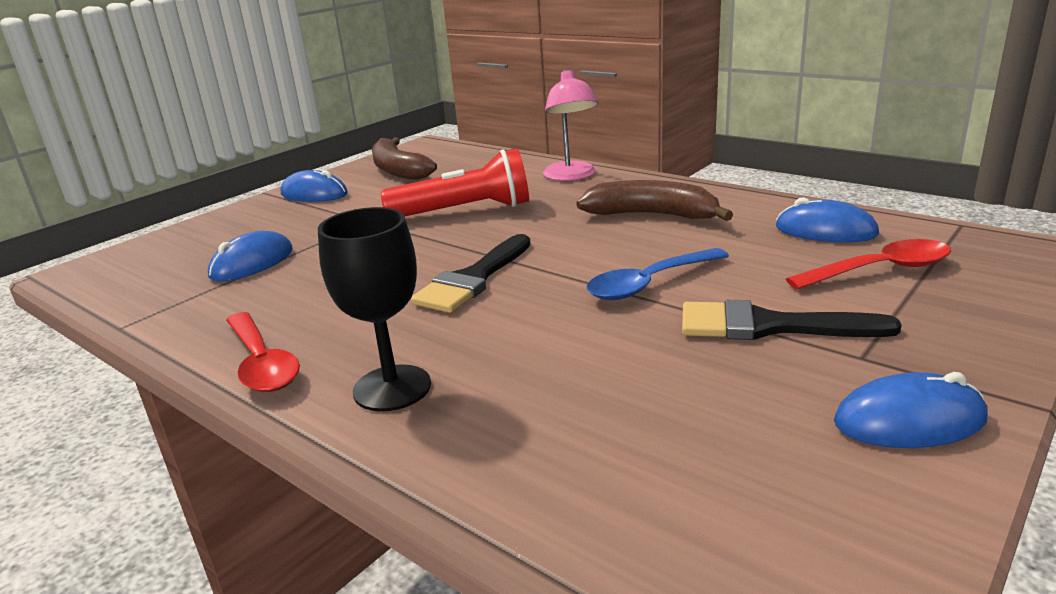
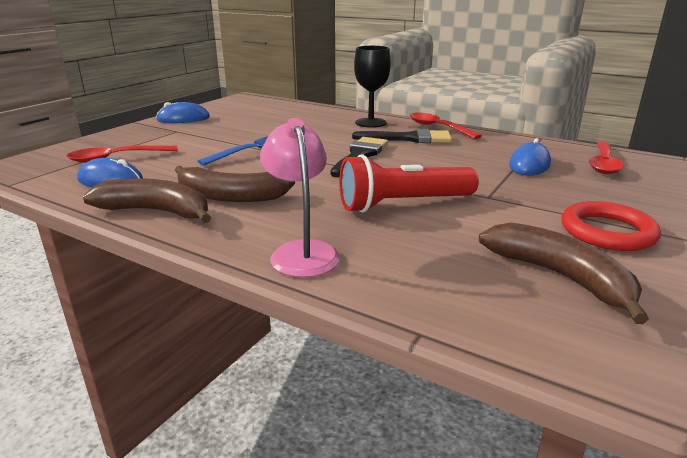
camera: 170 degrees right, 0 degrees up
(154, 266) = (603, 164): none -> red spoon
(314, 194) = (607, 231): blue mouse -> red ring
(720, 199) = (157, 211): none -> brown banana
(769, 326) = (205, 138): black brush -> black brush (409, 138)

